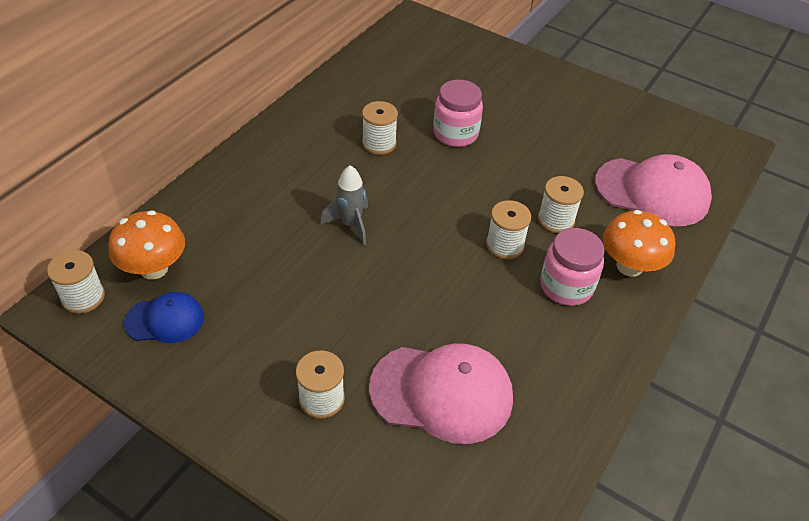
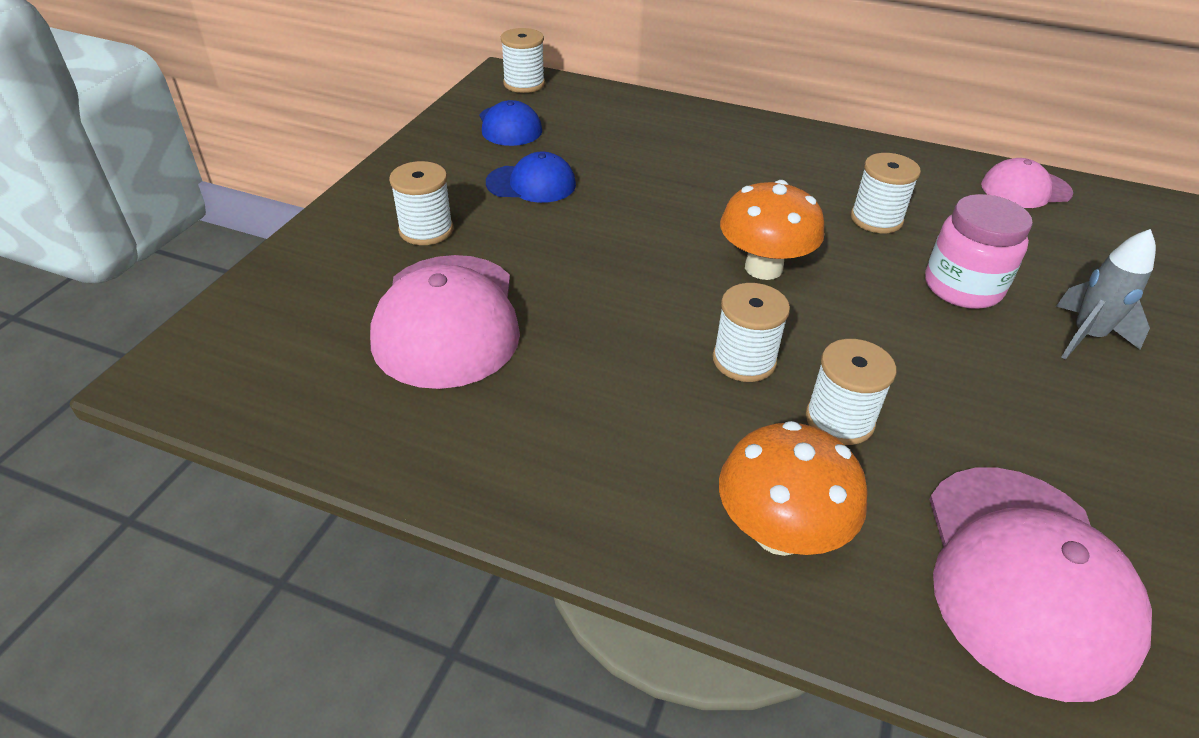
camera: 80 degrees right, 5 degrees down
(154, 269) = (573, 109): orange mushroom -> orange mushroom (763, 268)
(273, 318) = (531, 184): none -> blue cap
(350, 225) = (703, 215): grey rocket -> grey rocket (1086, 337)
(365, 70) = (1025, 189): none -> pink cap
(566, 286) = (687, 440): pink jar -> none

